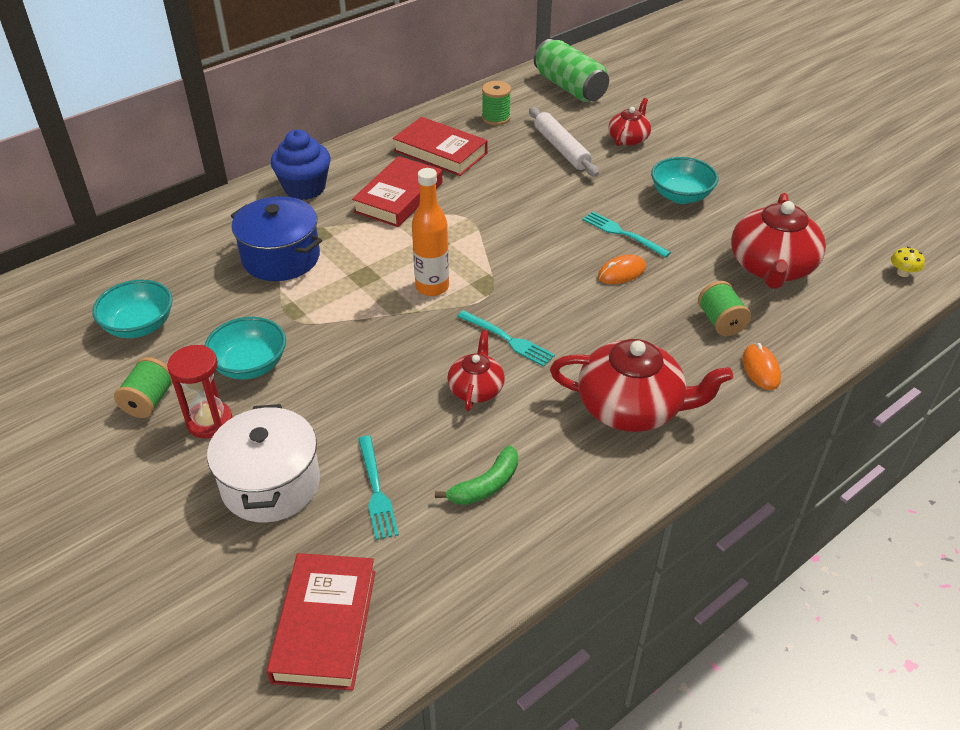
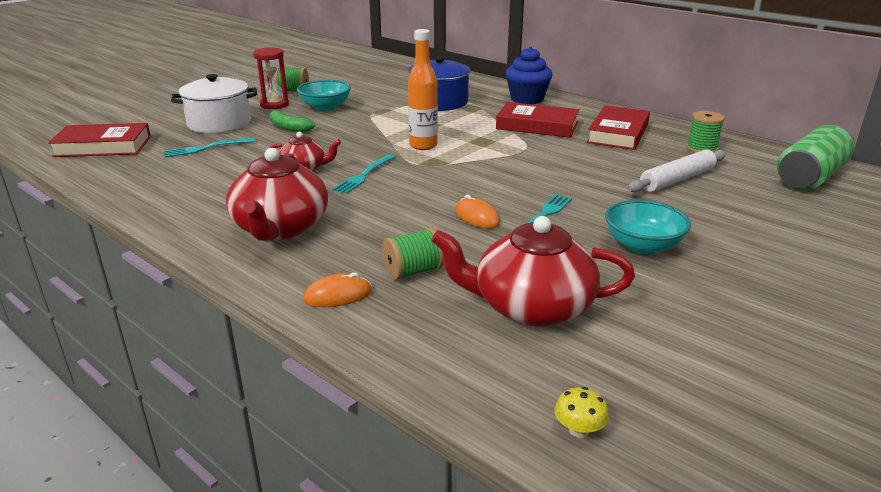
camera: 80 degrees right, 15 degrees down
(139, 326) = (358, 81): turquoise bowl -> none
(486, 485) = (201, 178): green banana -> green banana (288, 127)
(628, 138) = (737, 212): red teapot -> none

